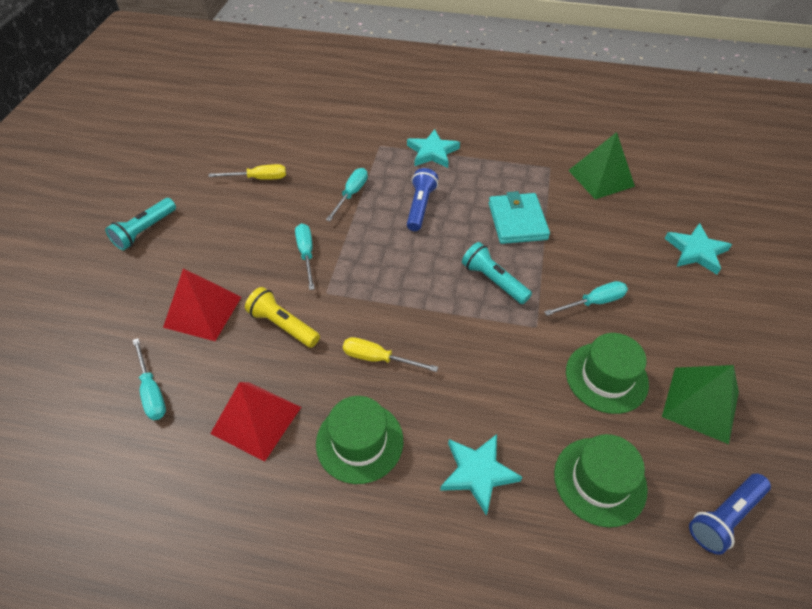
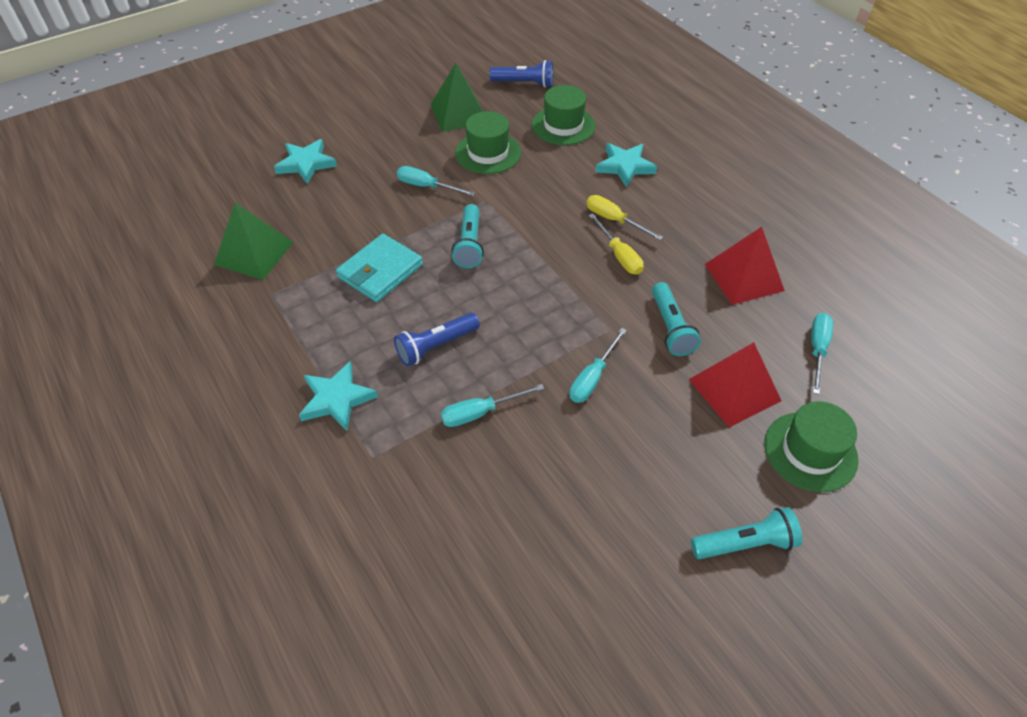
camera: 135 degrees left, 0 degrees up
(258, 178) = (555, 521): yellow screwdriver -> yellow screwdriver (614, 220)
(283, 325) = (670, 328): yellow flashlight -> turquoise flashlight
(359, 441) = (681, 221): green hat -> green hat (810, 451)

